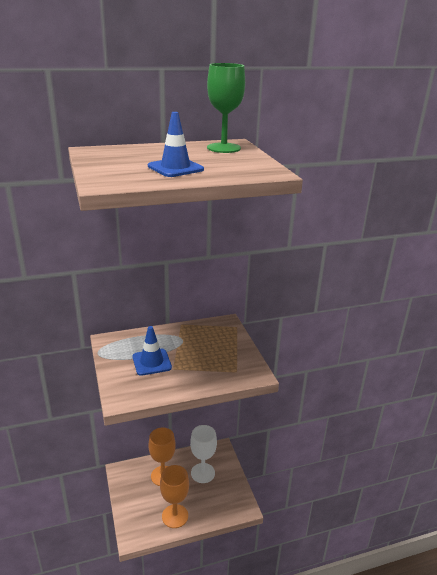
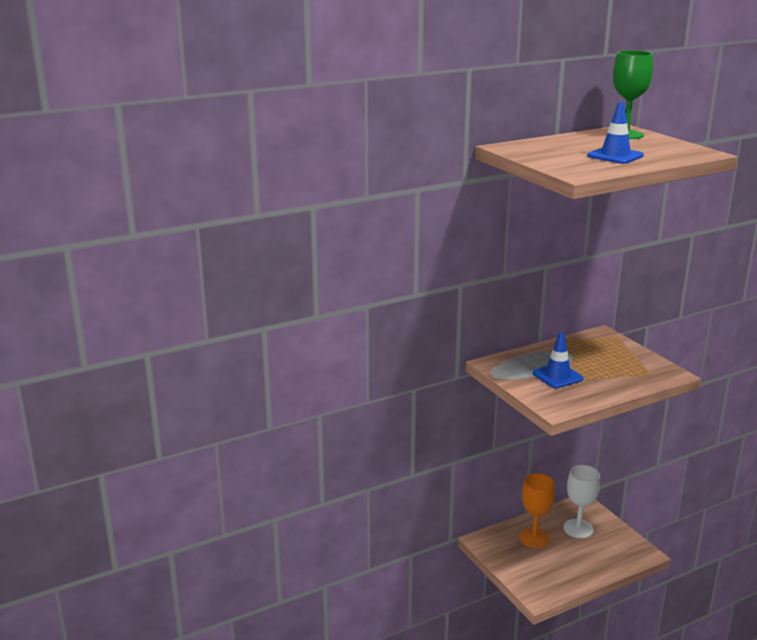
camera: 10 degrees left, 5 degrees down
(175, 516) = (573, 572): orange goblet -> none

